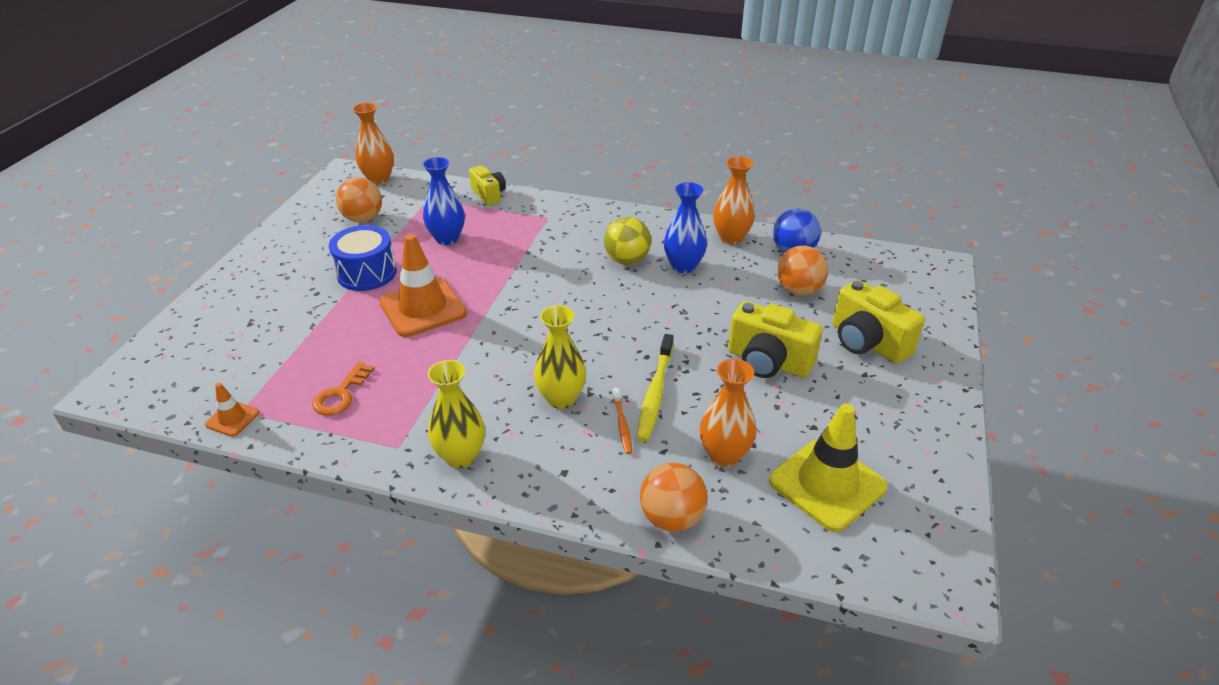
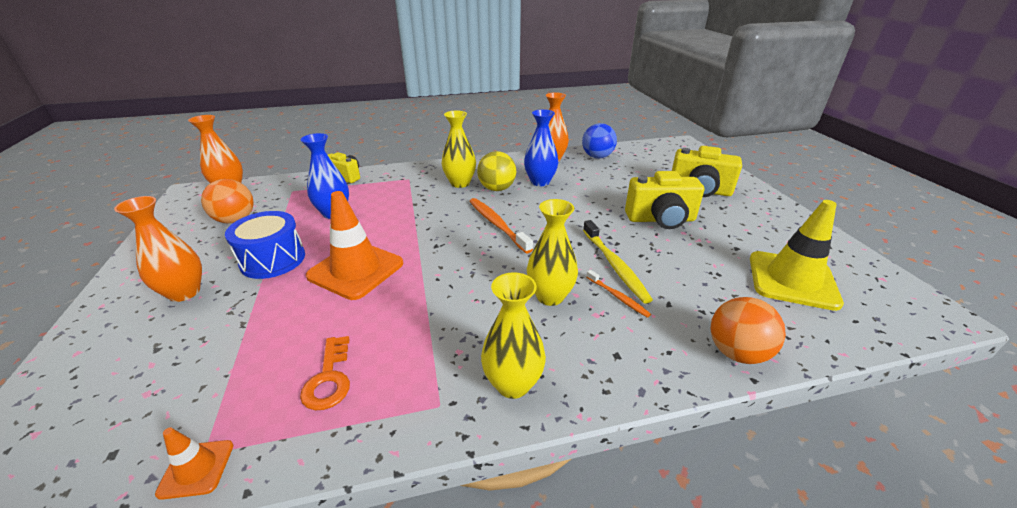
camera: 30 degrees left, 5 degrees down
(585, 305) = (497, 224): none -> orange toothbrush
(594, 240) = (460, 183): none -> yellow vase
(724, 455) = (710, 288): orange vase -> orange vase (184, 292)
(798, 290) = (626, 175): orange ball -> none

